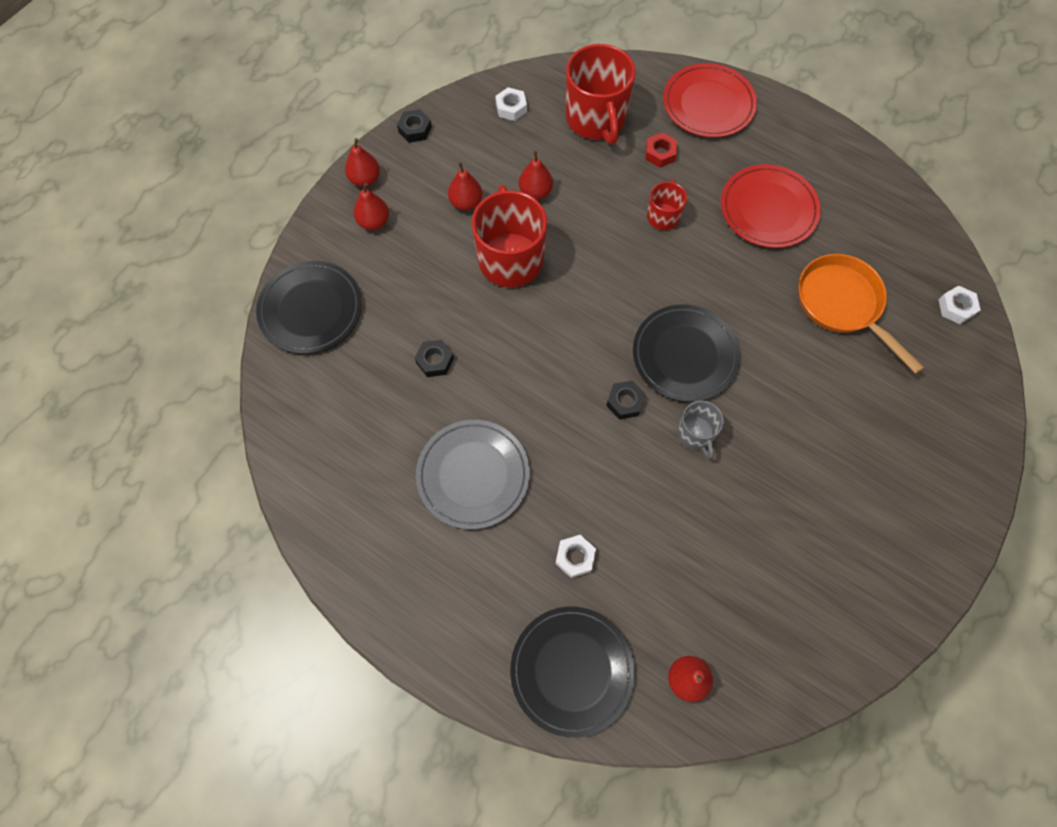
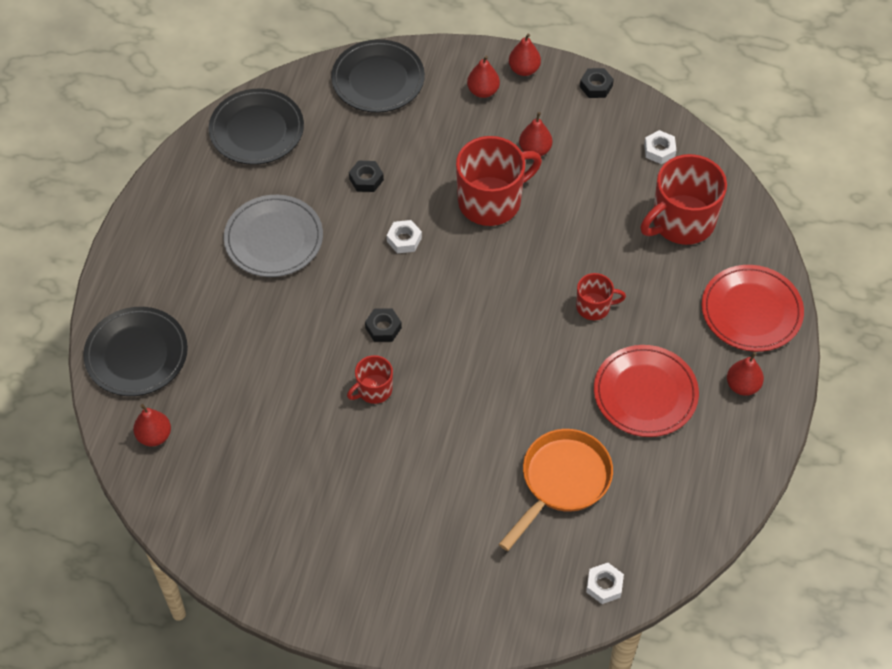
camera: 70 degrees right, 10 degrees down
(535, 192) = (572, 198): red pear -> red pear (742, 386)
(575, 557) = (229, 330): white nut -> white nut (404, 240)
(660, 153) = (667, 285): red nut -> none
(684, 355) = (449, 362): black plate -> black plate (256, 130)
(695, 434) = (374, 390): grey mug -> red mug

